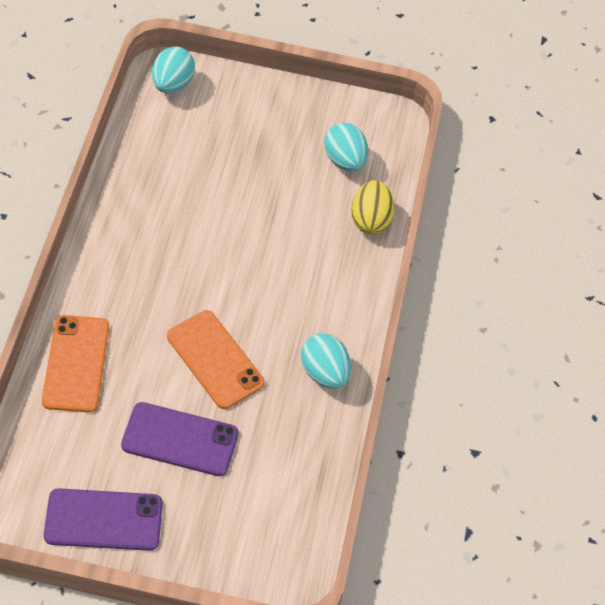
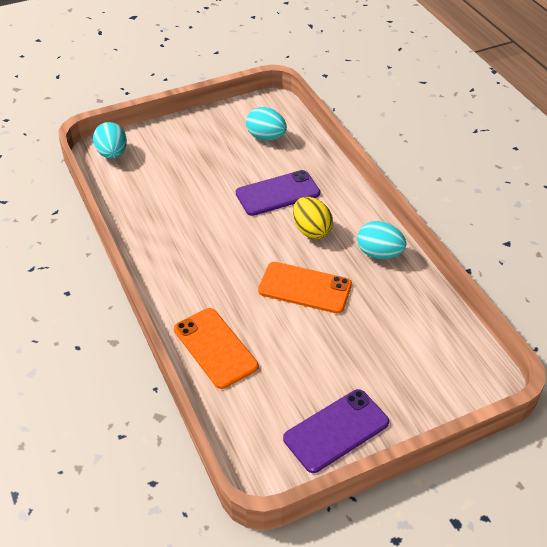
camera: 30 degrees left, 10 degrees down
(180, 439) = (333, 348): purple phone -> purple phone (277, 193)
(370, 220) = (315, 158): yellow egg -> yellow egg (311, 230)

